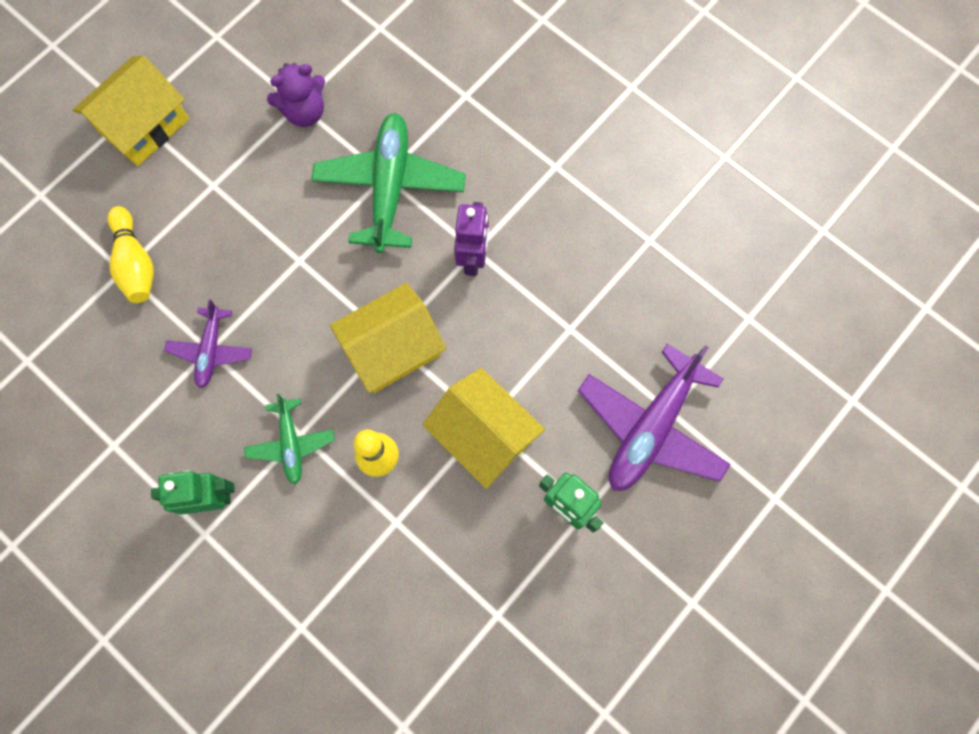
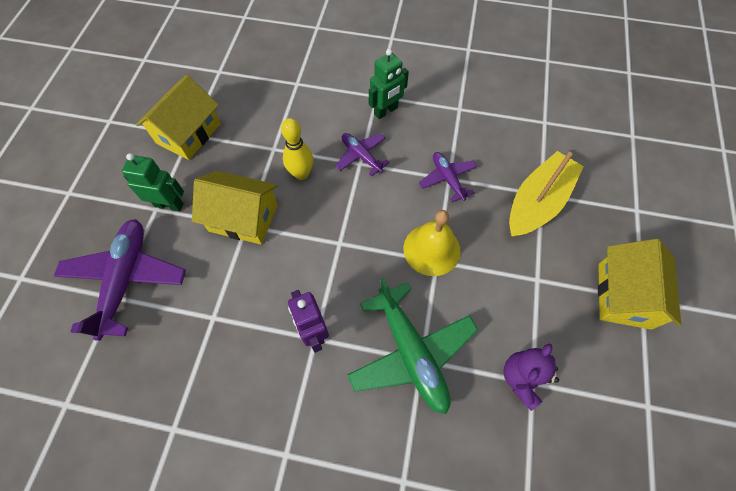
camera: 150 degrees right, 10 degrees down
(136, 263) = (537, 202): yellow bowling pin -> yellow boat
(291, 443) = (361, 156): green plane -> purple plane
(295, 276) = (431, 249): none -> yellow bell
(392, 348) = (334, 238): yellow house -> yellow house (188, 133)

